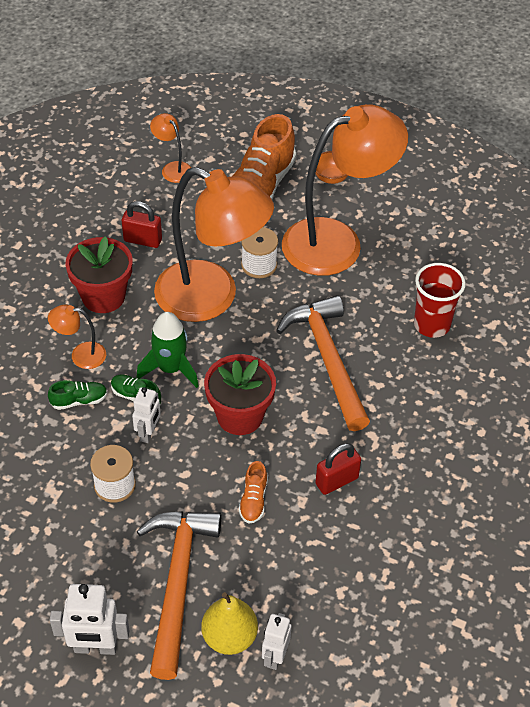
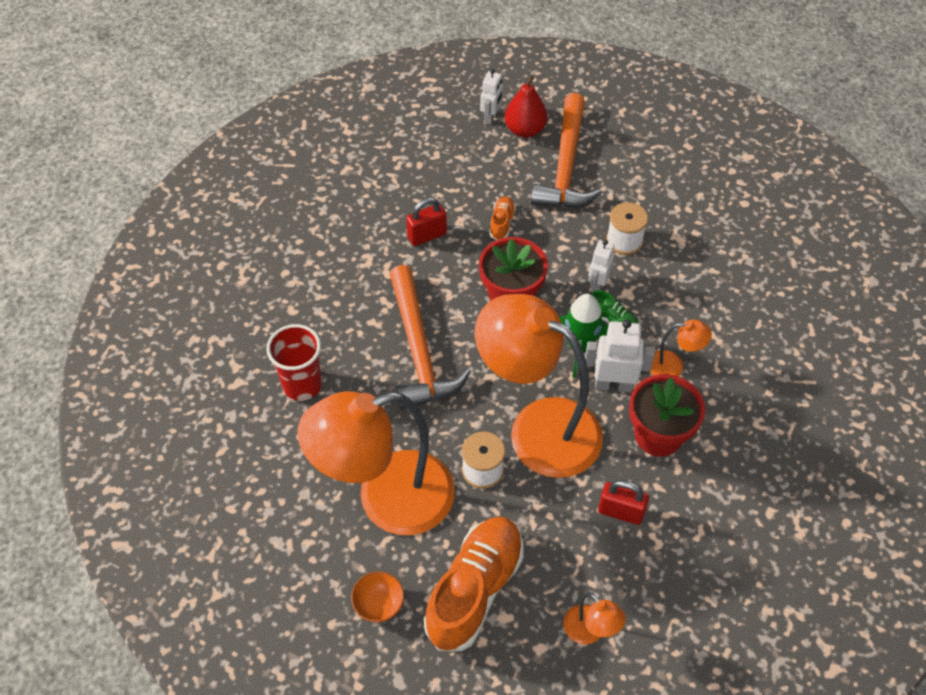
camera: 175 degrees left, 5 degrees up
(79, 400) = (667, 318): green shoe -> none
(95, 647) = (626, 128): white robot -> white robot (613, 385)
(229, 637) = (525, 130): yellow pear -> red pear

